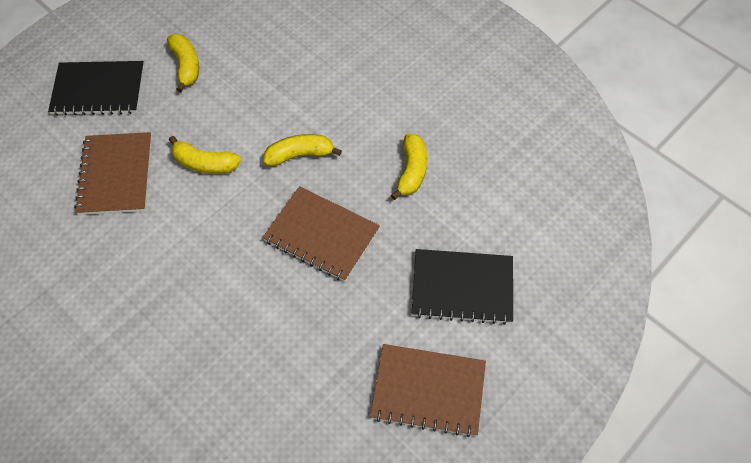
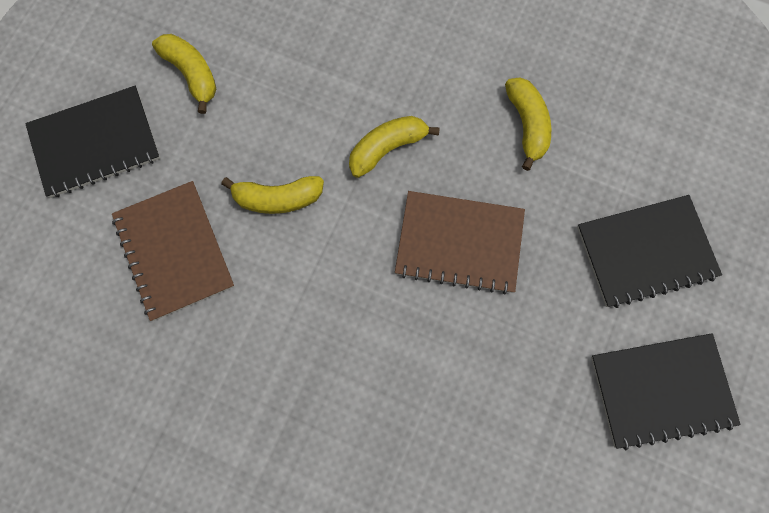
camera: 20 degrees left, 15 degrees up
(428, 390) = (661, 390): brown notebook -> black notebook

